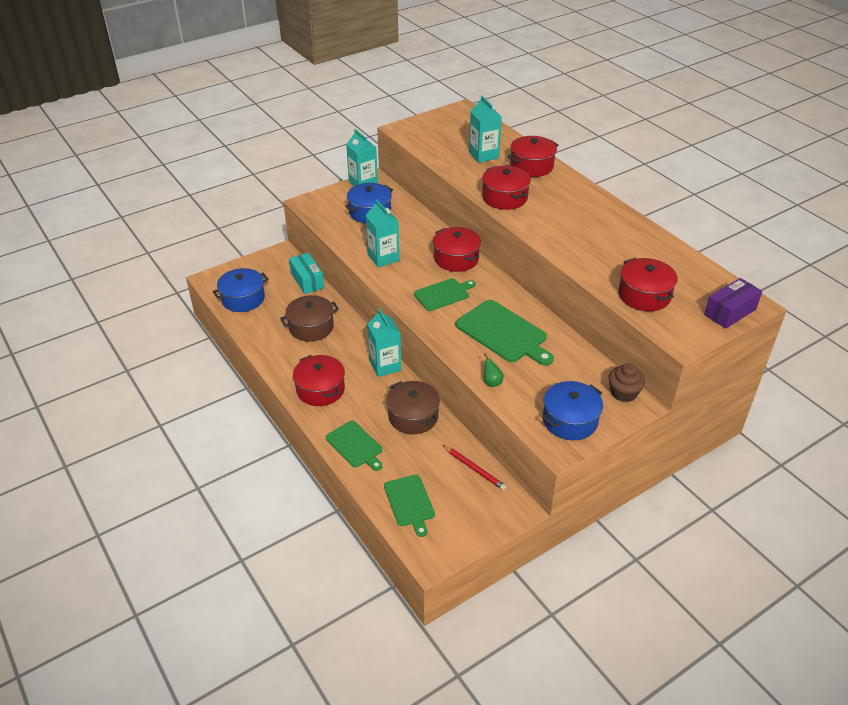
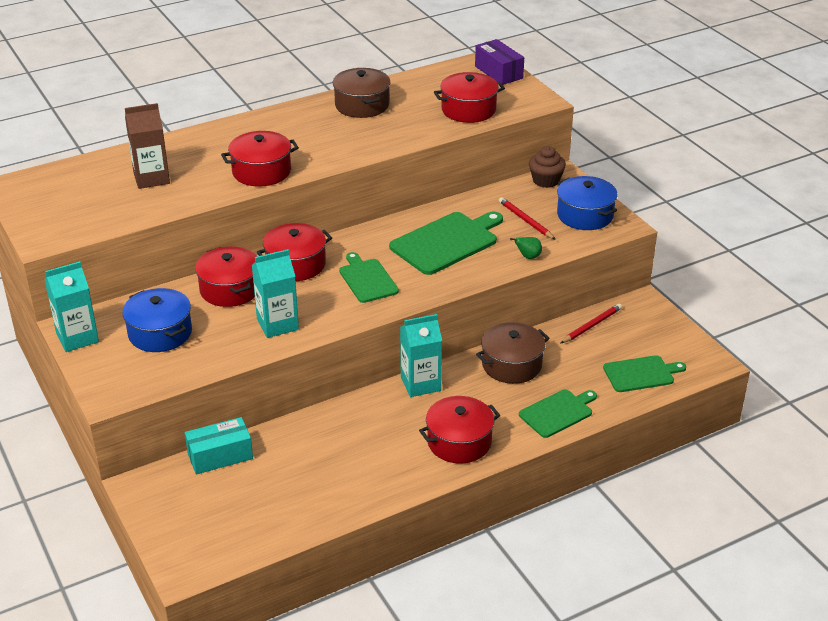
camera: 85 degrees left, 5 degrees down
(243, 299) = (247, 527): blue pot -> none
(311, 327) = (331, 451): brown pot -> brown pot (362, 105)
(483, 155) = (151, 178): turquoise carton -> brown carton
(531, 166) = (194, 147): red pot -> red pot (230, 289)
(549, 380) = (525, 220): none -> red pencil

